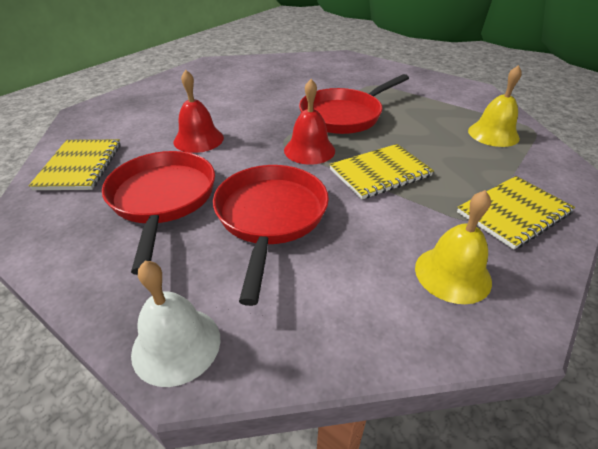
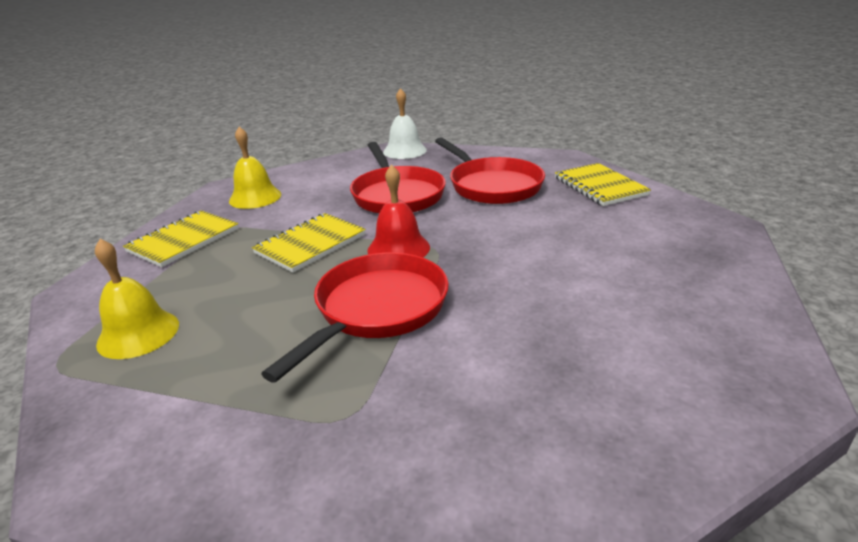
camera: 160 degrees right, 10 degrees down
(198, 139) = (534, 230): red bell -> none

